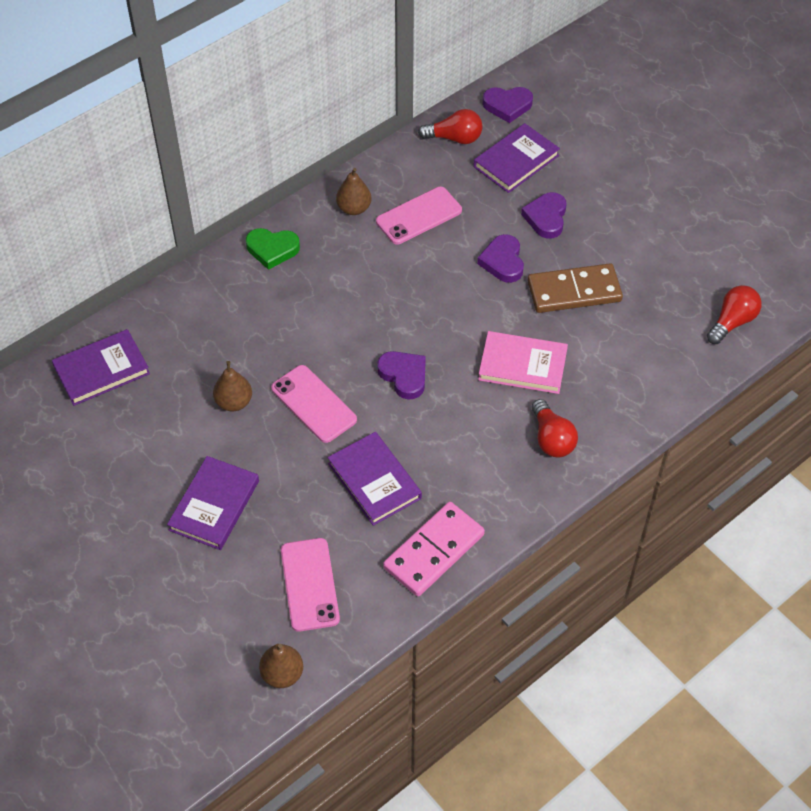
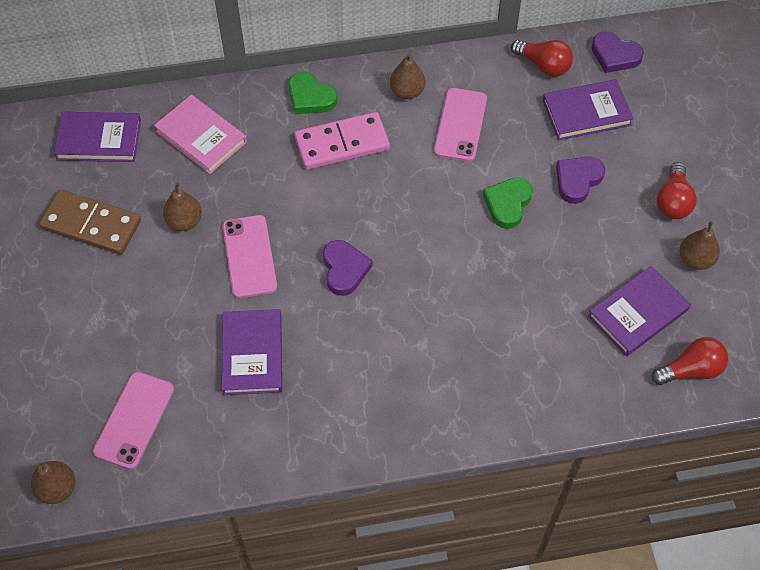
camera: 30 degrees right, 5 degrees up
(214, 505) = (106, 306): purple book -> purple book (638, 313)
(418, 216) = (460, 125): pink phone -> pink phone turned 75 degrees counterclockwise
(434, 551) = (259, 447): pink domino -> pink domino (342, 144)
(503, 261) = (507, 204): purple heart -> green heart
(522, 365) = (458, 312): pink book -> pink book (201, 137)
(551, 439) = (436, 397): red light bulb -> red light bulb (673, 201)
(574, 291) = (555, 264): brown domino -> brown domino (91, 224)
(679, 237) = (695, 259): none -> brown pear

